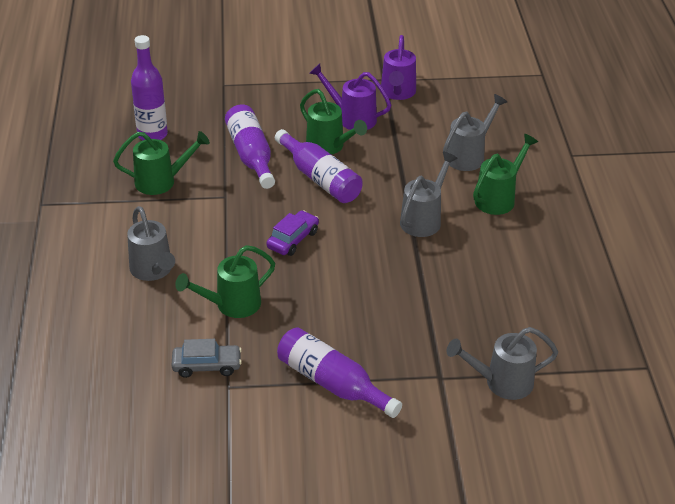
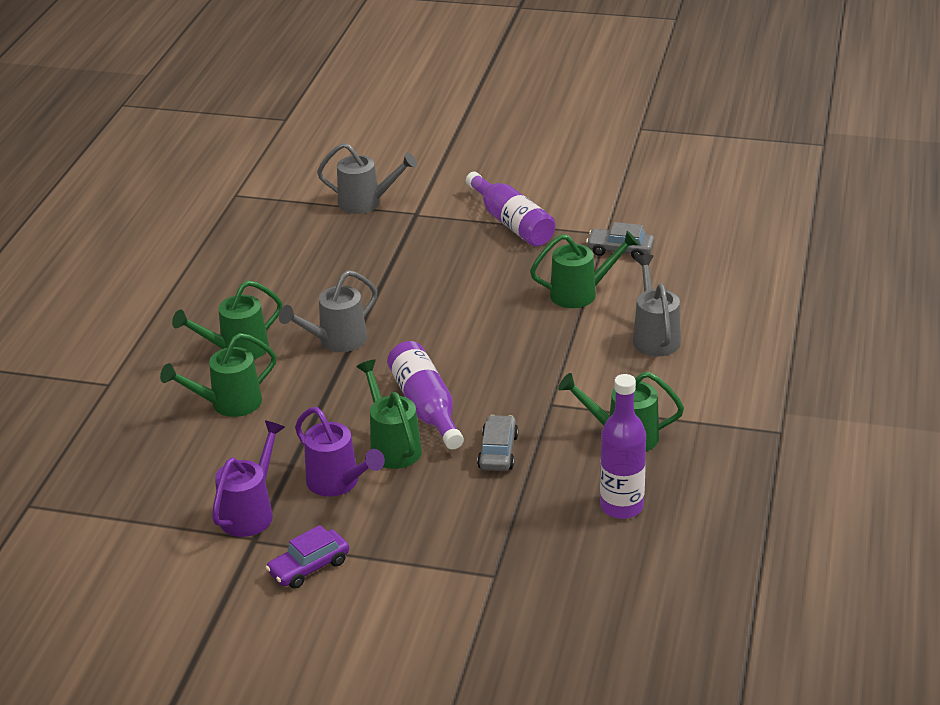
camera: 160 degrees left, 5 degrees down
(251, 155) = (498, 452): purple bottle -> grey car
(293, 239) = (491, 344): purple car -> purple car (309, 567)
(469, 156) = (229, 404): grey watering can -> green watering can

